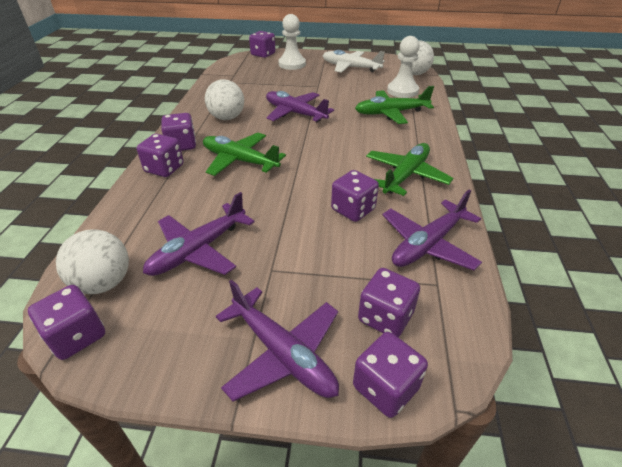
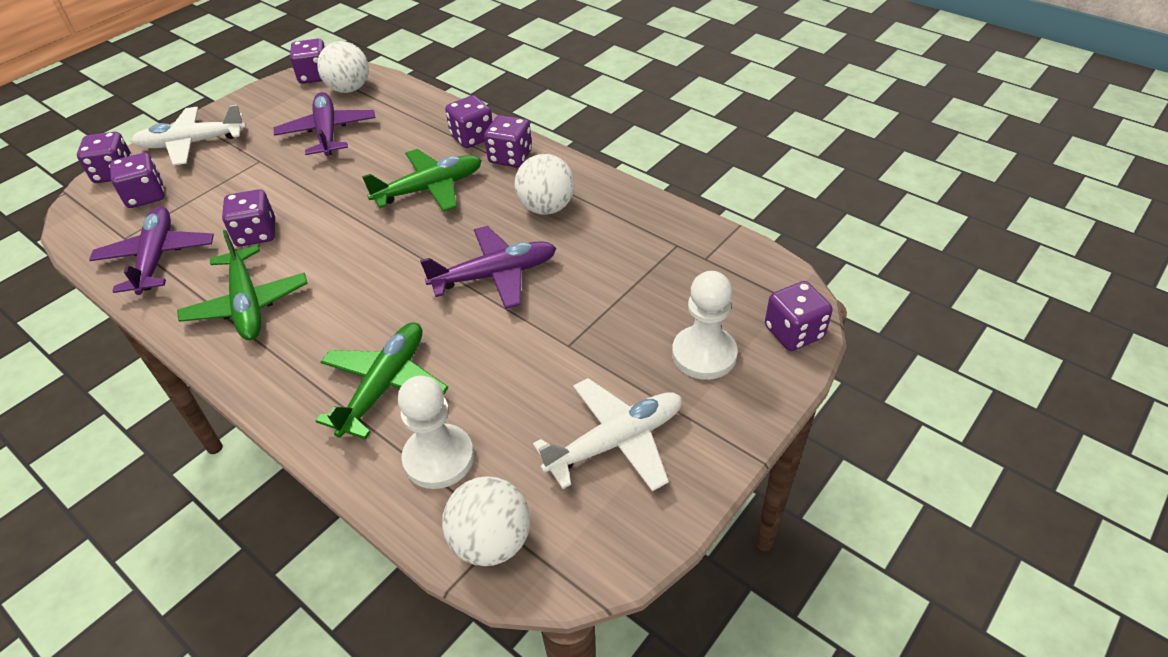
camera: 125 degrees right, 5 degrees up
(282, 353) = (192, 143): purple plane -> white plane

